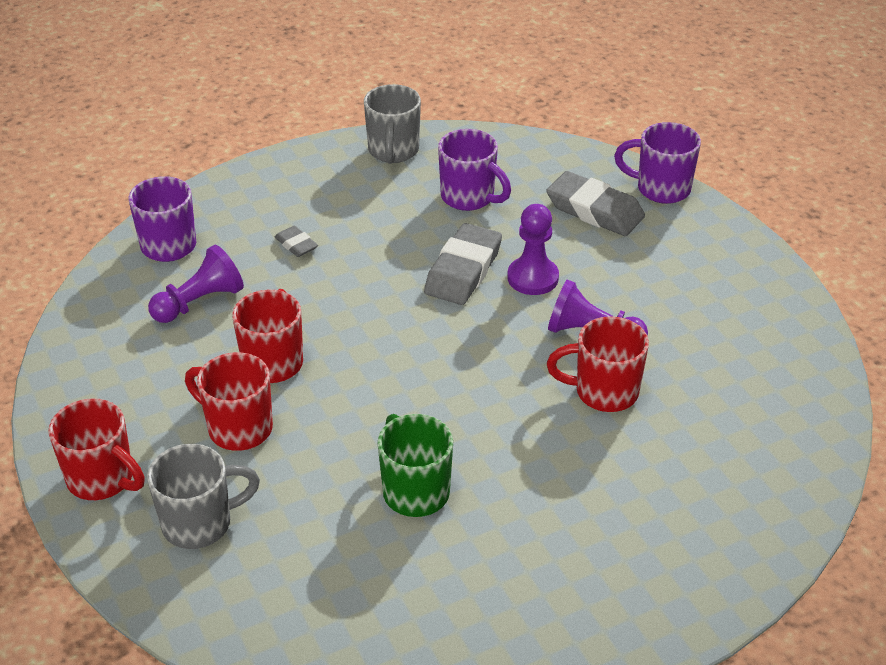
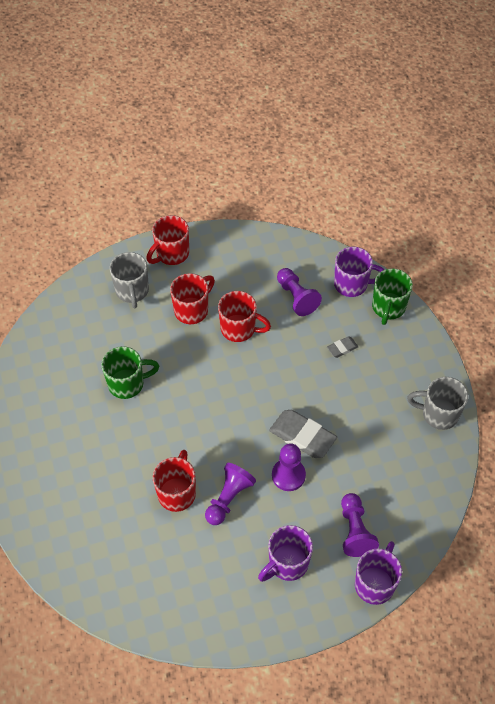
camera: 100 degrees right, 15 degrees up
(213, 205) = (388, 308): none -> green mug
(469, 197) = (379, 453): purple mug -> purple mug (287, 563)
(594, 210) = (355, 531): grey eraser -> purple pawn

